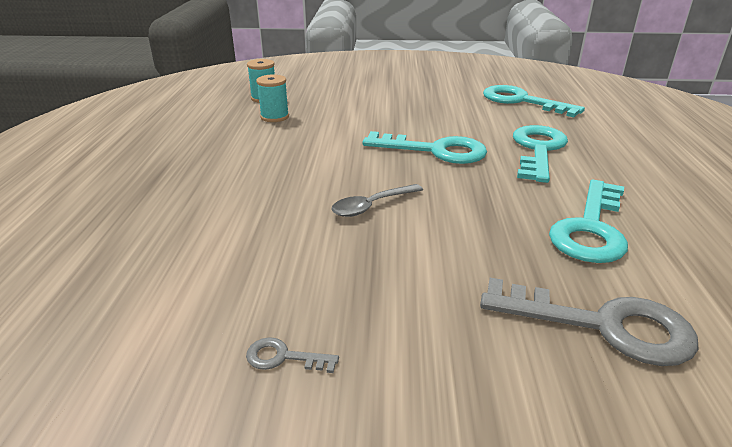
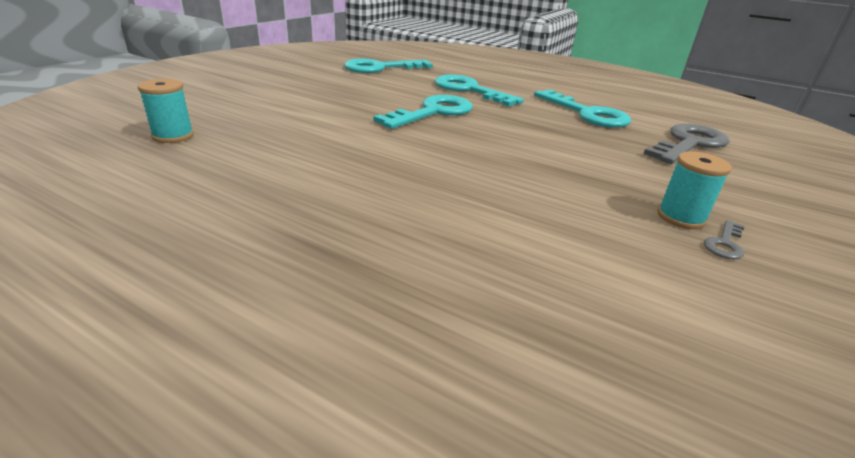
camera: 65 degrees left, 0 degrees up
(274, 117) = (246, 144): turquoise spool -> turquoise spool (681, 217)
(371, 206) = (510, 157): grey spoon -> none

